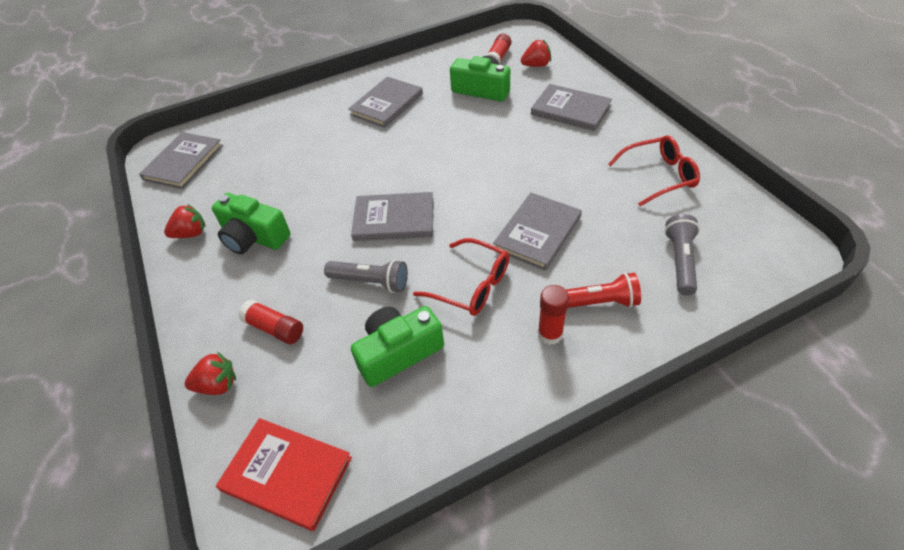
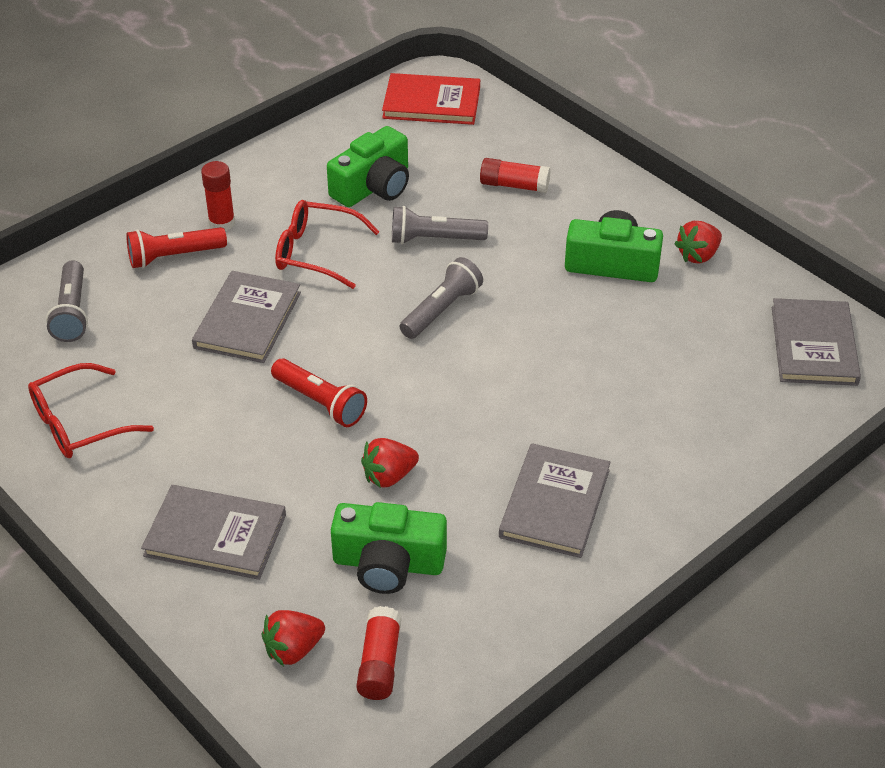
camera: 160 degrees right, 5 degrees down
(217, 385) = (537, 139): red strawberry -> red strawberry (389, 476)
(394, 219) = (441, 310): grey book -> grey flashlight
(497, 169) = (320, 402): none -> red flashlight

